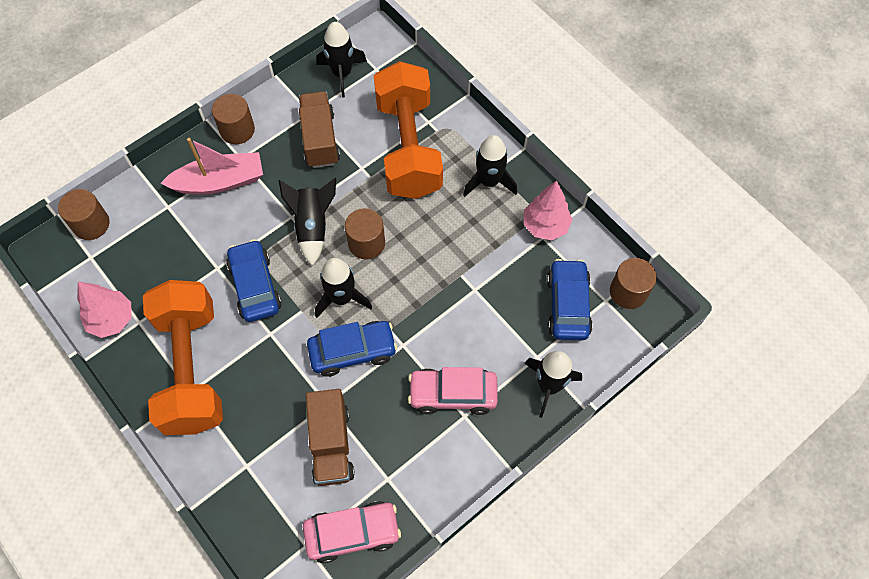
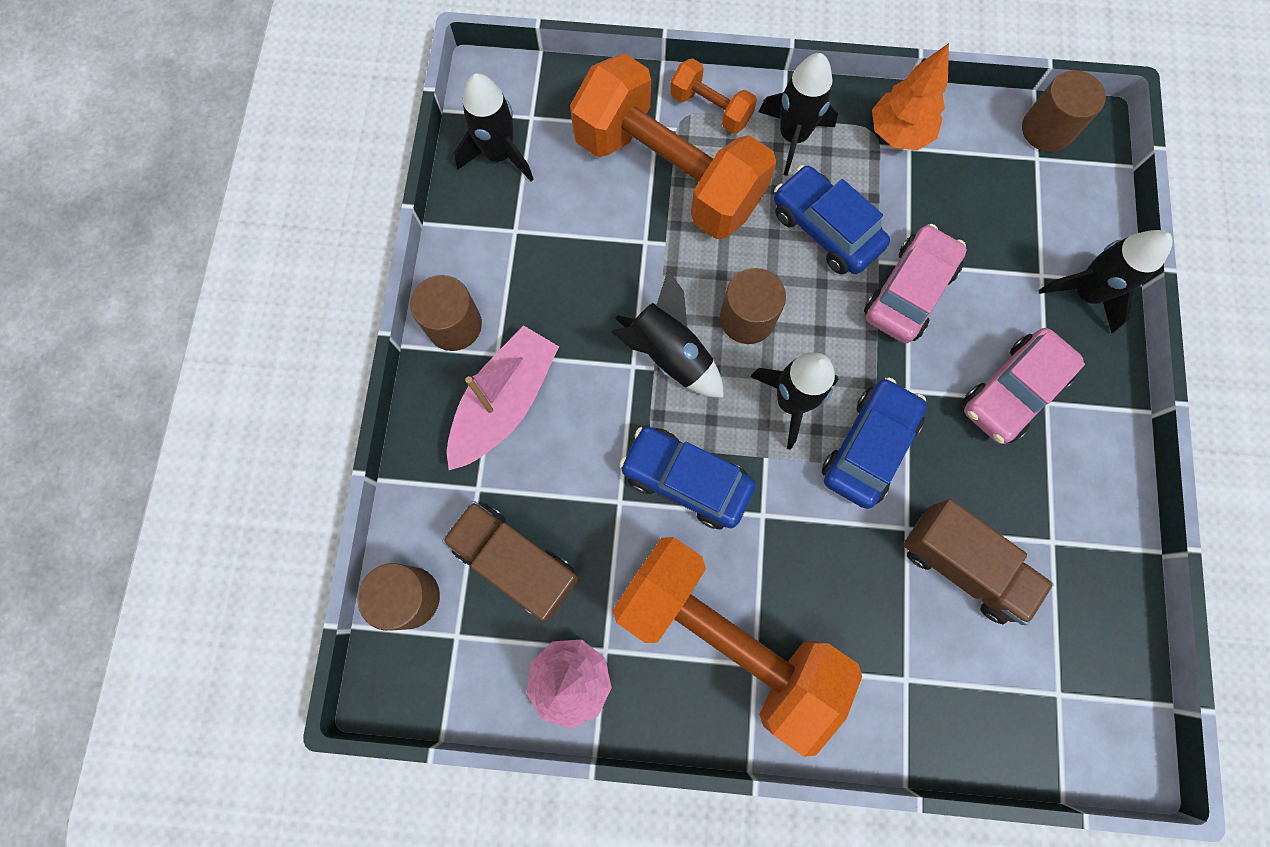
camera: 45 degrees left, 10 degrees up
(320, 139) = (562, 251): brown truck -> brown truck (516, 562)
(352, 533) = (1086, 632): pink car -> pink car (909, 292)
(464, 135) = (710, 109): none -> orange dumbbell
(545, 226) = (899, 133): pink tree -> orange tree
(567, 305) = (1010, 195): blue car -> blue car (825, 229)

